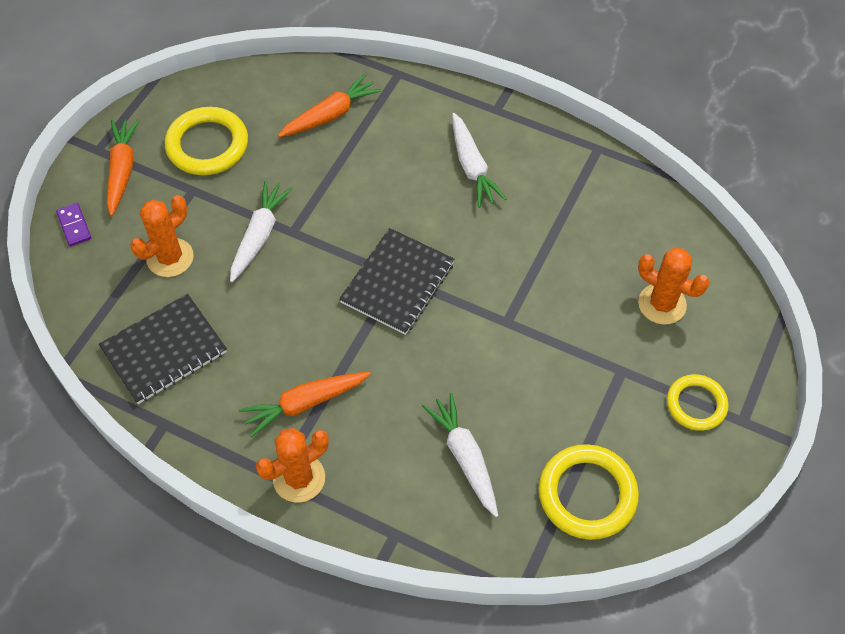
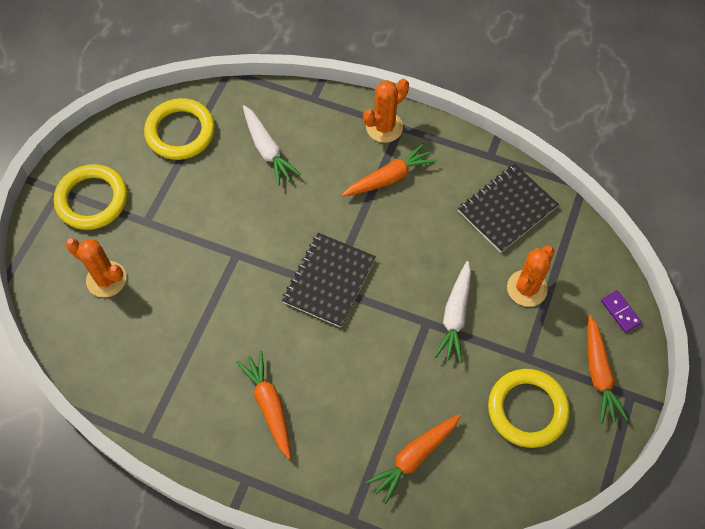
camera: 175 degrees right, 5 degrees up
(472, 167) = (269, 405): white carrot -> orange carrot
(696, 404) = (92, 200): yellow ring -> yellow ring, size x1.56

